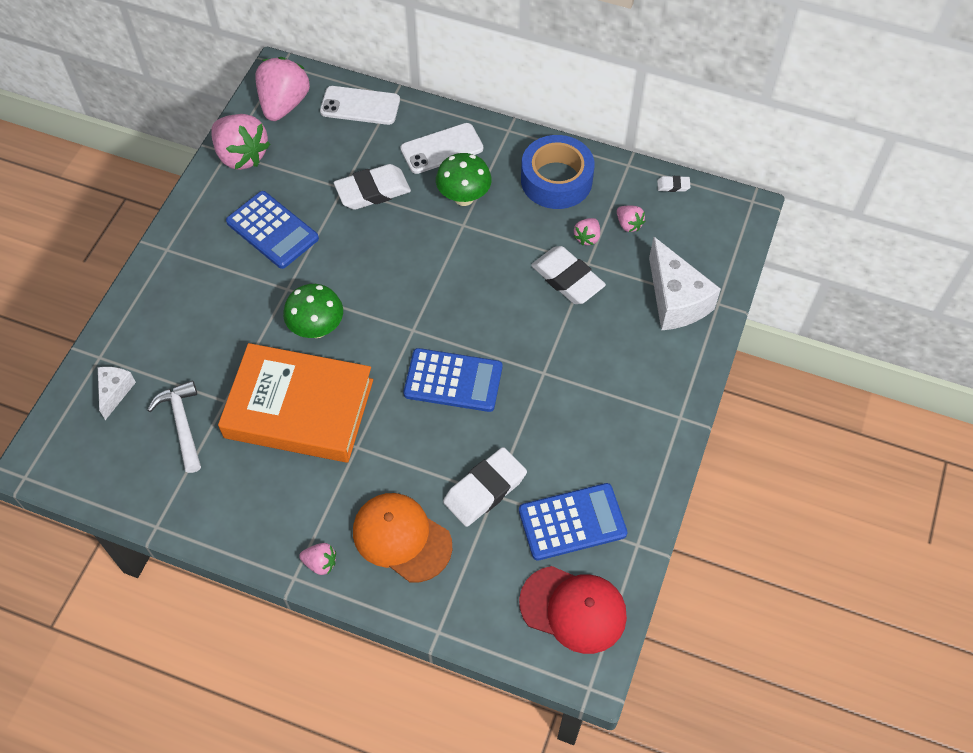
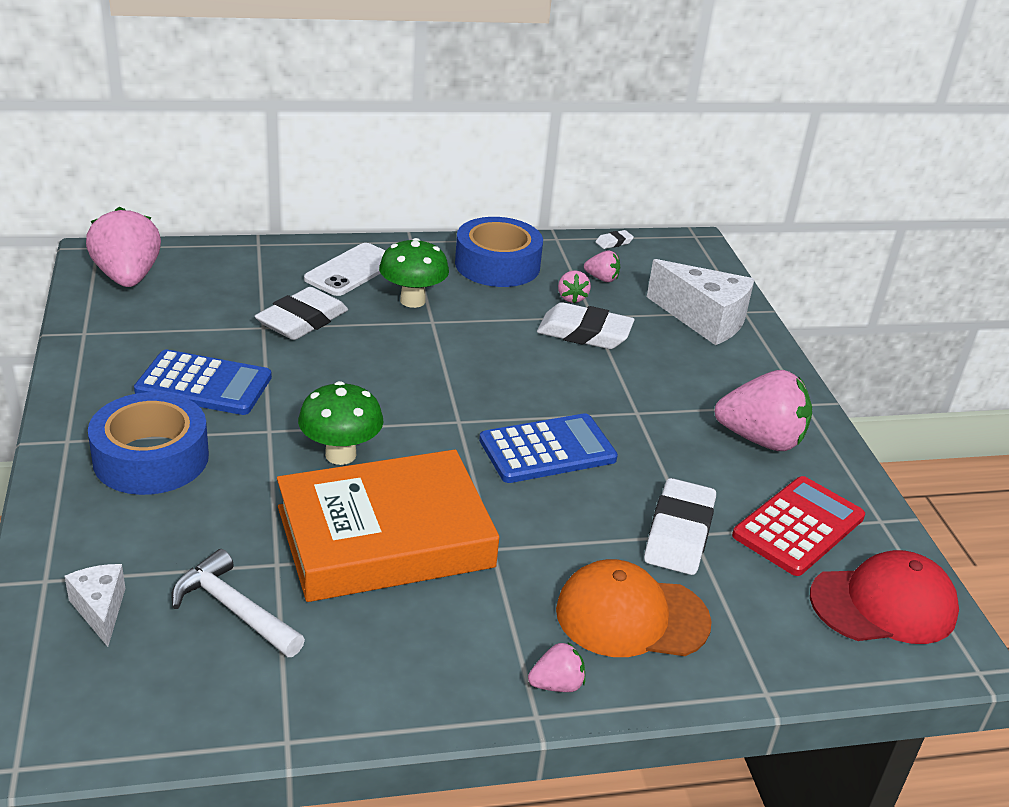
camera: 35 degrees left, 25 degrees down
(205, 284) = (151, 458): none -> blue tape
(241, 155) = (106, 331): pink strawberry -> pink strawberry (761, 440)
(360, 106) = (225, 259): white phone -> none
(572, 522) = (798, 526): blue calculator -> red calculator

